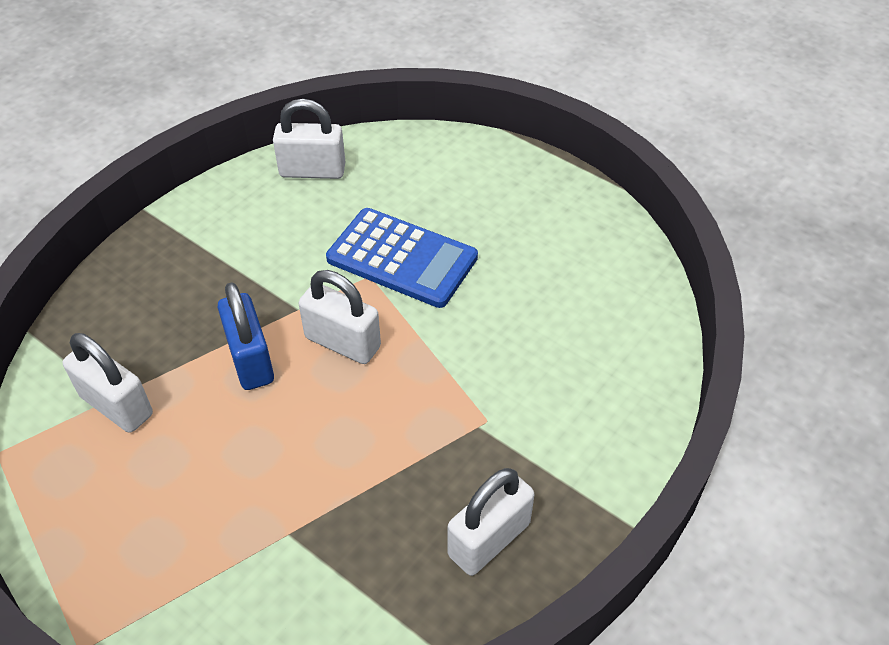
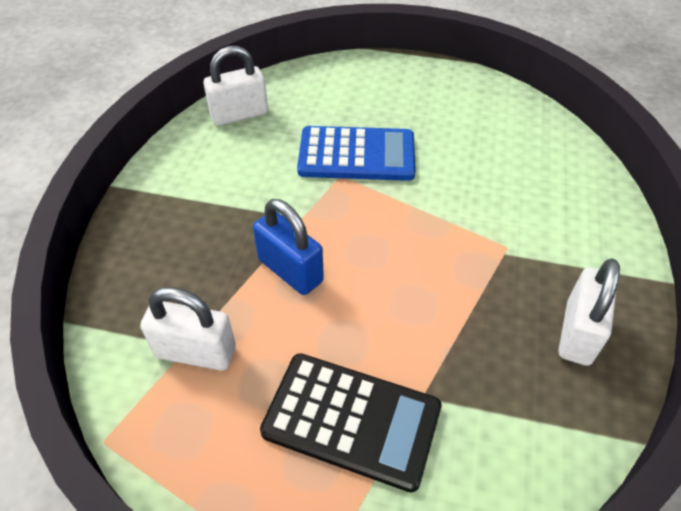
camera: 25 degrees left, 0 degrees up
(208, 526) = (351, 420): none -> black calculator
(342, 342) = (356, 230): white padlock -> none

